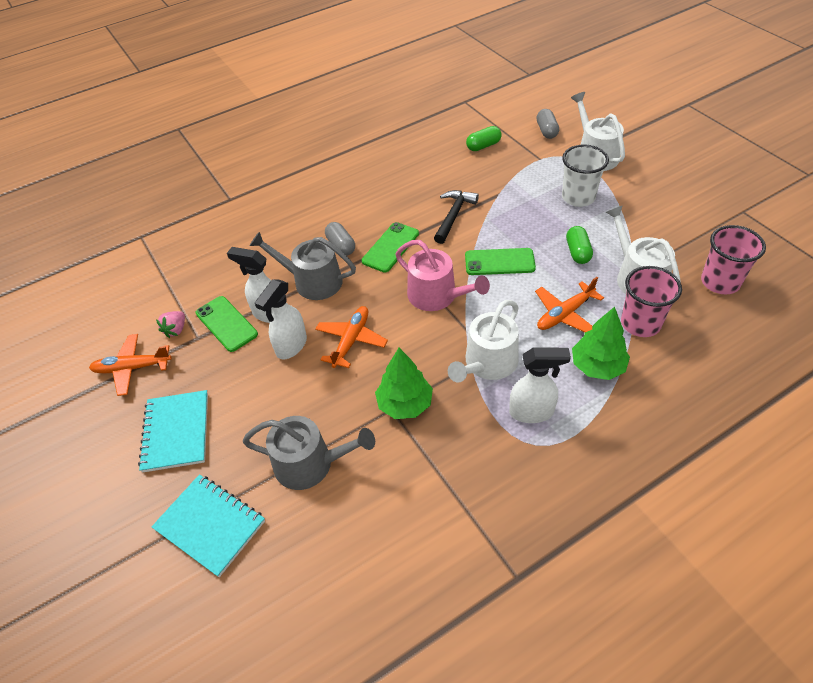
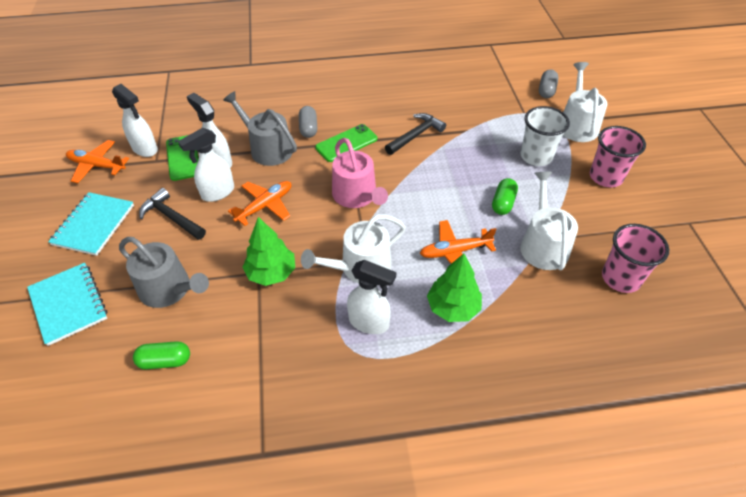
camera: 20 degrees right, 0 degrees up
(176, 330) = (145, 149): pink strawberry -> white spray bottle
(259, 390) = (172, 217): none -> black hammer
(483, 146) = (481, 86): green capsule -> green capsule (165, 361)
(499, 262) = (428, 187): green phone -> none
(640, 323) = (518, 286): pink cup -> pink cup (605, 177)

